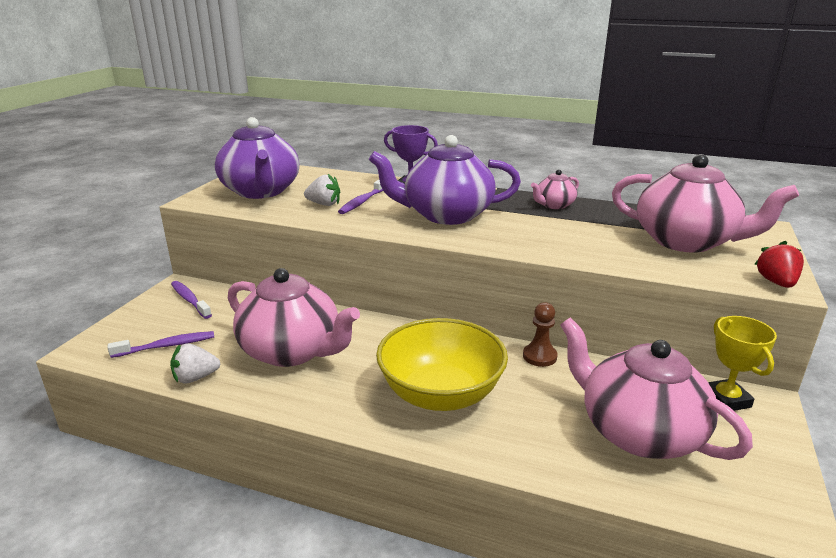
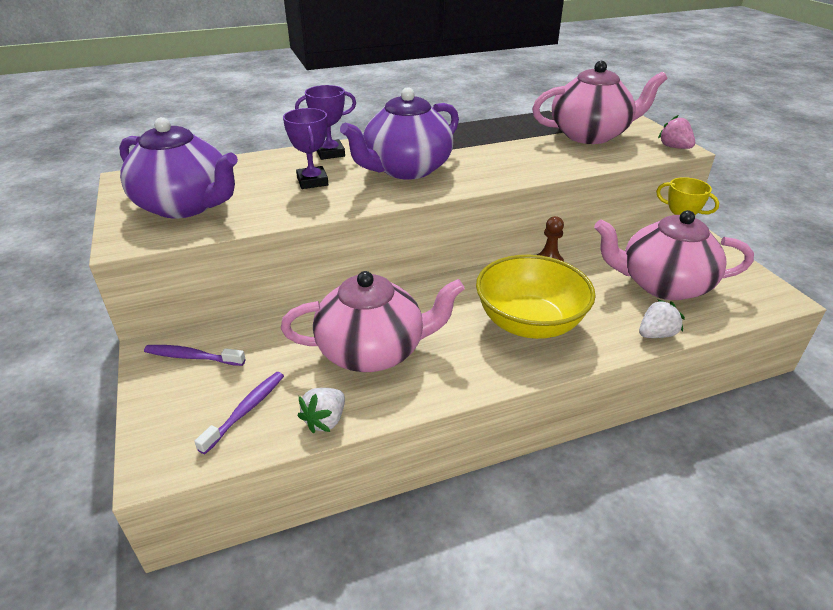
camera: 40 degrees left, 10 degrees up
(324, 204) = (280, 196): white strawberry -> white strawberry (656, 334)
(362, 202) = (312, 181): purple toothbrush -> purple trophy
(554, 205) = (468, 133): pink teapot -> none
(776, 282) = (674, 147): red strawberry -> pink strawberry

